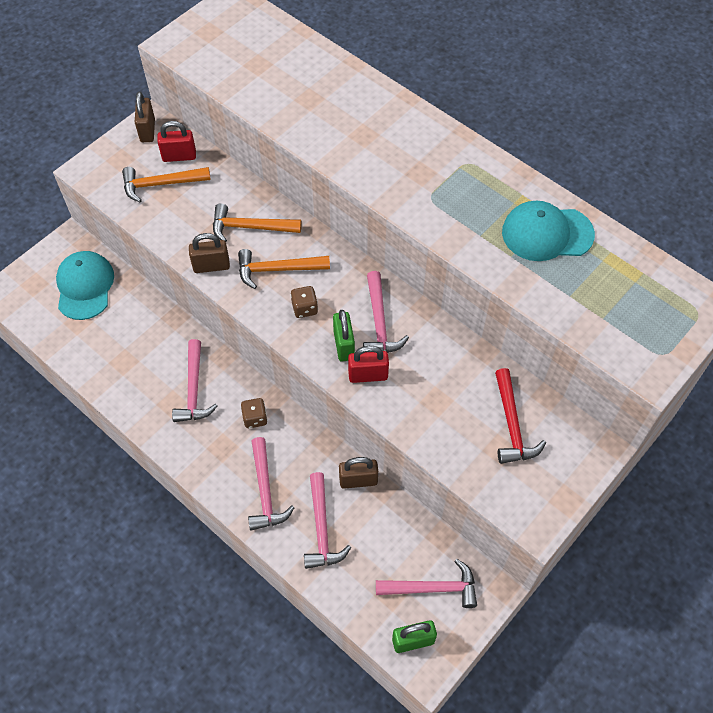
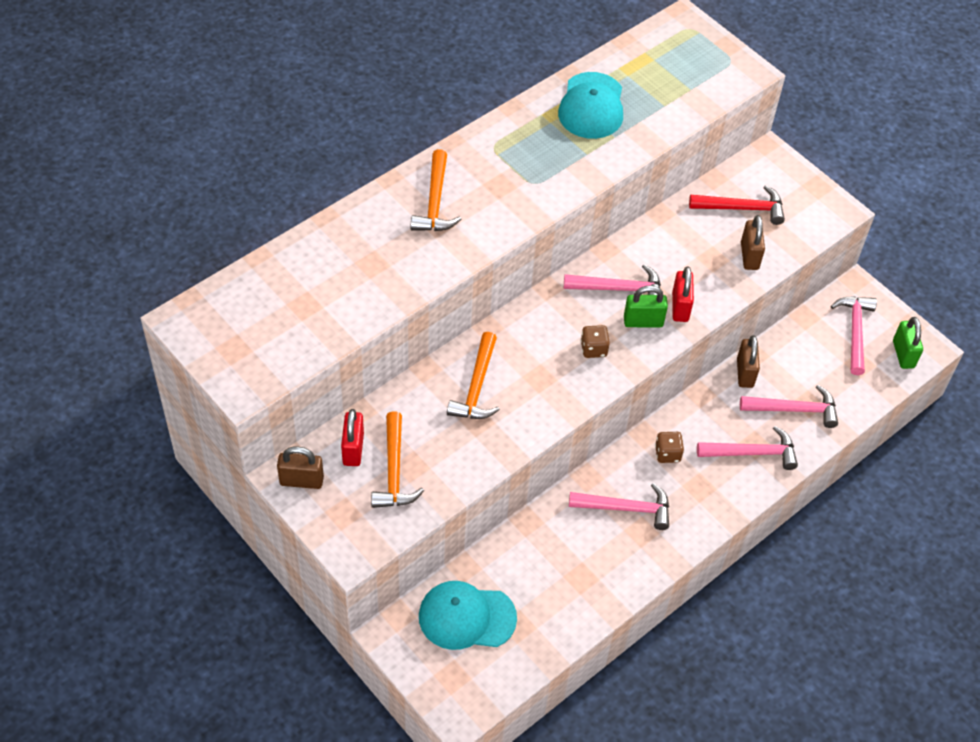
camera: 85 degrees left, 5 degrees down
(211, 266) = (525, 428): brown padlock -> brown padlock (749, 256)
(278, 270) = (540, 367): orange hammer -> orange hammer (435, 202)

